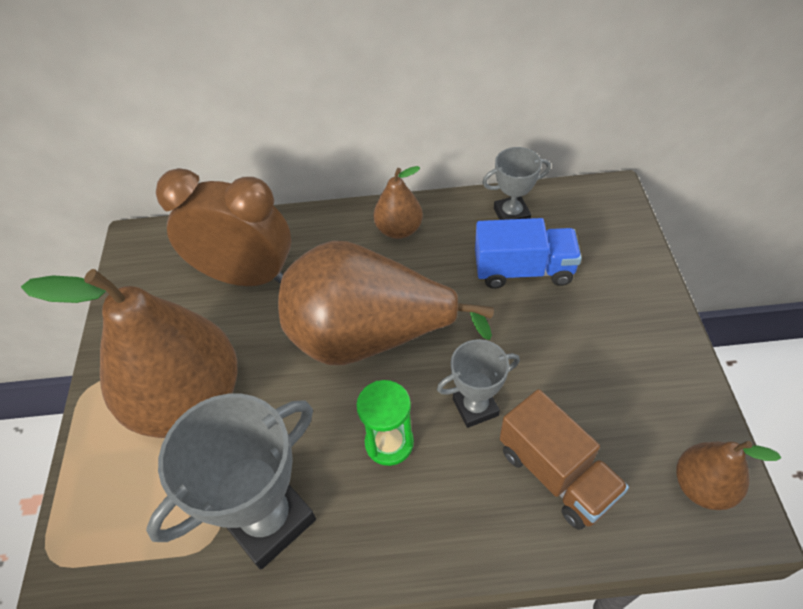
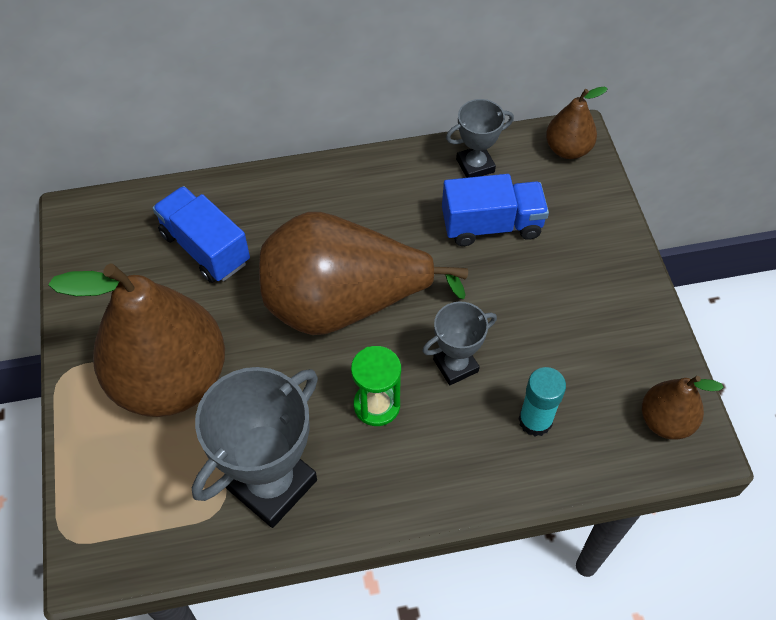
camera: 10 degrees left, 5 degrees up
(246, 276) = (205, 248): brown clock -> blue truck
(399, 230) = (360, 188): brown pear -> brown pear (567, 149)
(556, 473) = (535, 420): brown truck -> turquoise glue stick

